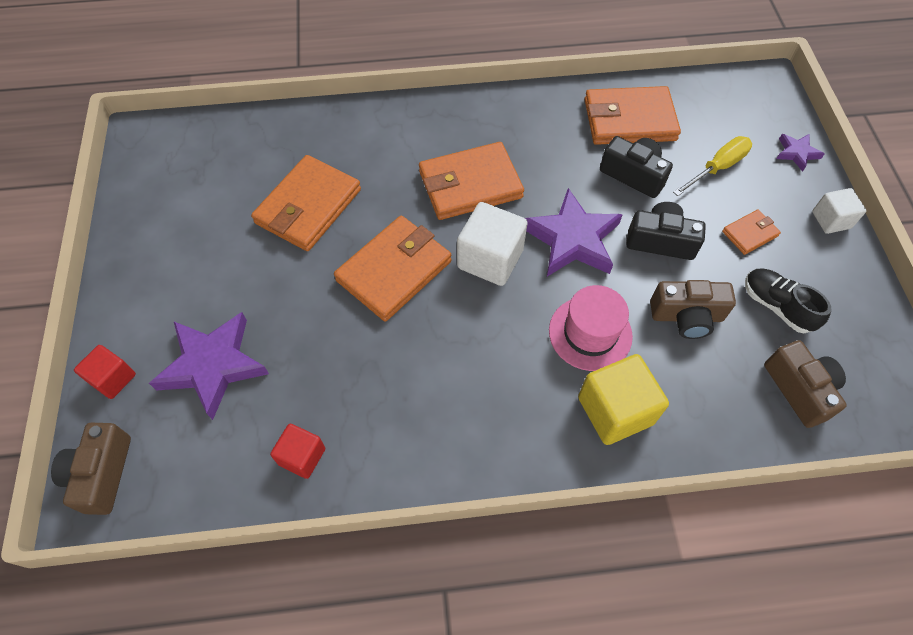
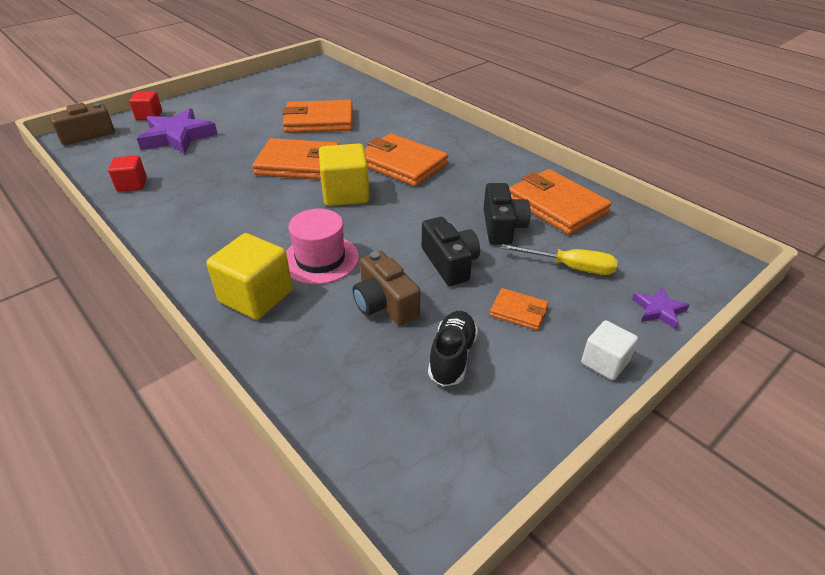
camera: 55 degrees right, 20 degrees down
(490, 259) = (345, 194): white cube -> yellow cube
(572, 239) = (402, 221): purple star -> none
(799, 389) = (367, 405): brown camera -> none

